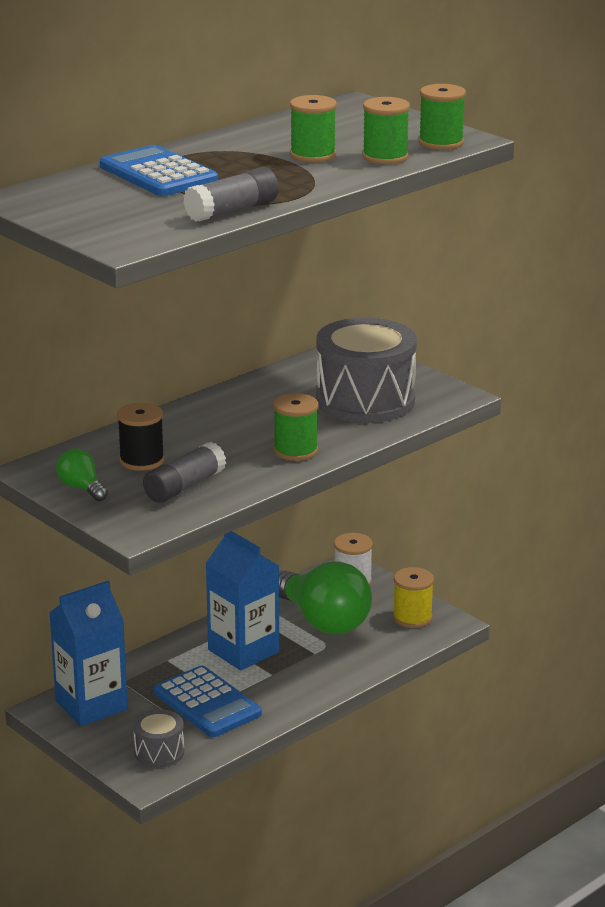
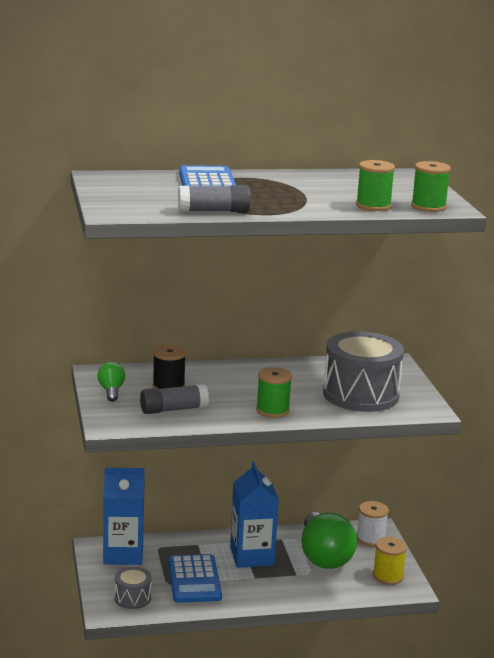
camera: 30 degrees right, 5 degrees down
(313, 155) = (326, 194): green spool -> none

